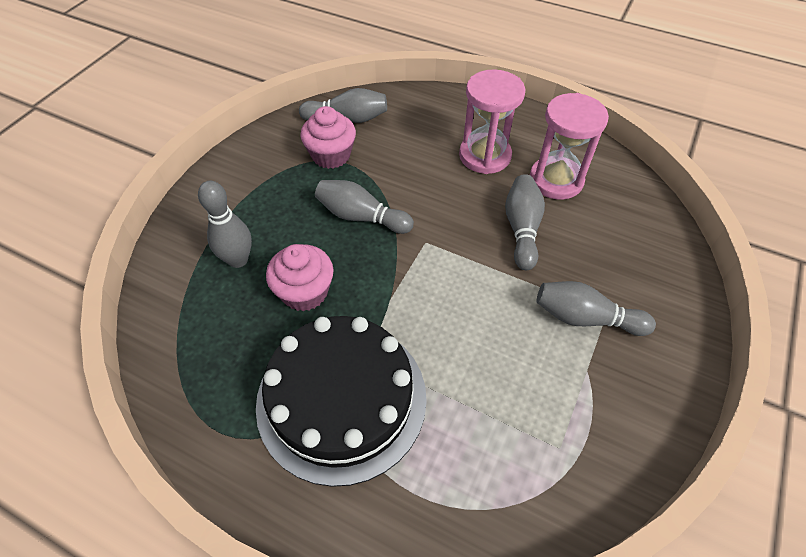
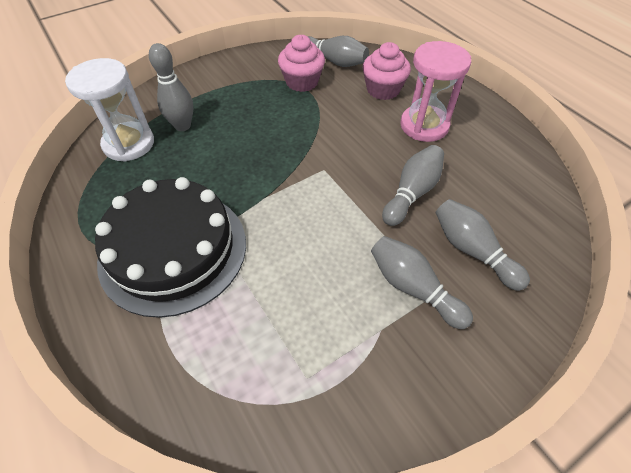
camera: 30 degrees right, 0 degrees up
(191, 308) = (129, 144): none -> white hourglass
(305, 292) = (208, 166): pink cupcake -> pink cupcake (383, 90)
(361, 217) = (289, 132): grey bowling pin -> grey bowling pin (472, 251)
(556, 180) = (473, 168): pink hourglass -> none

